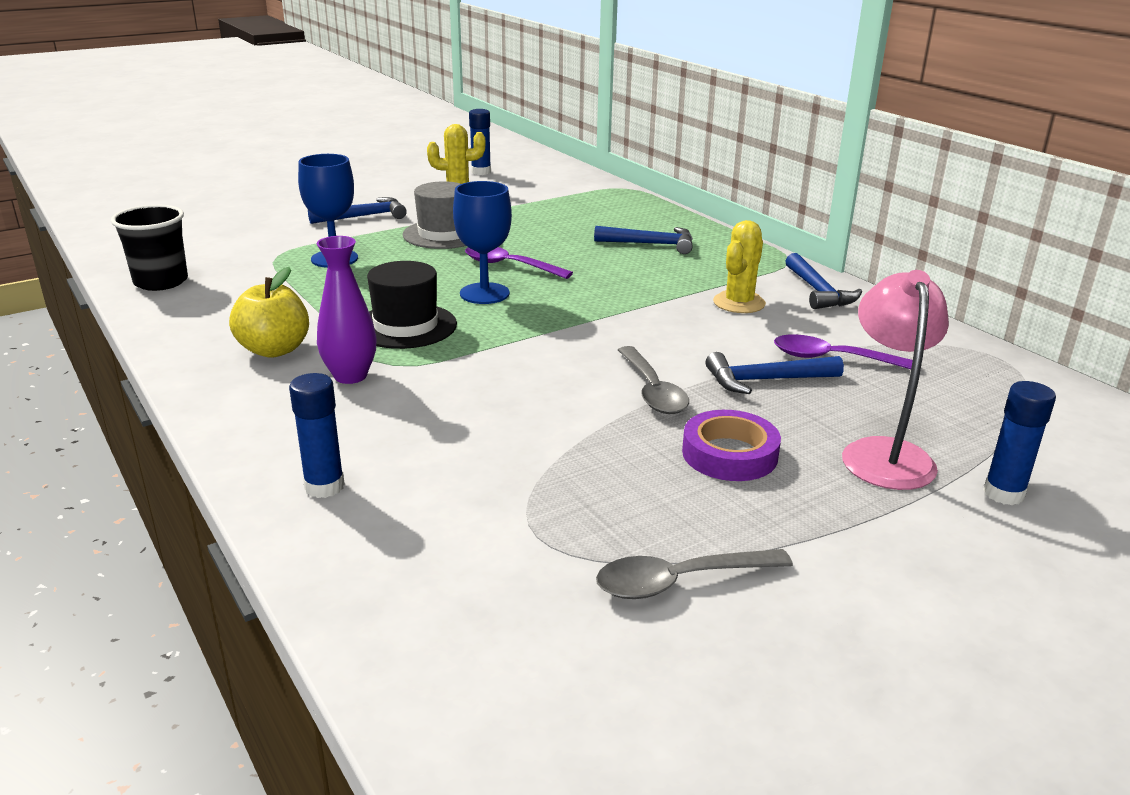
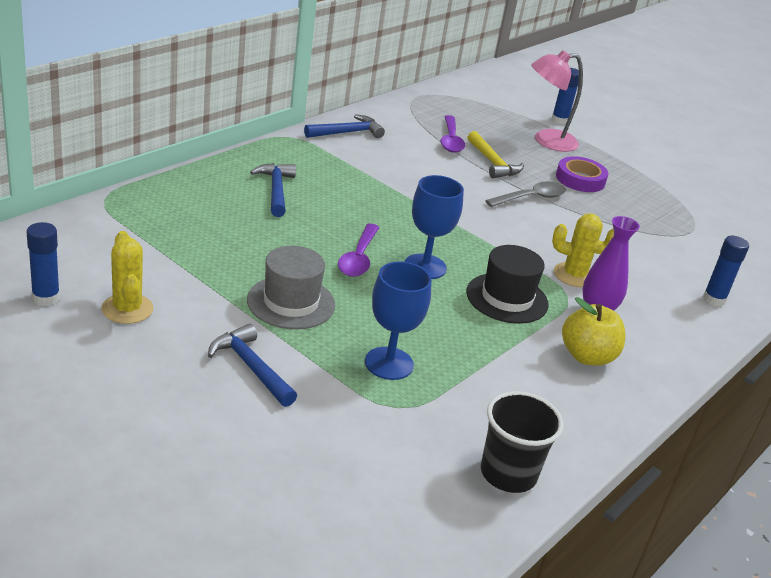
camera: 110 degrees left, 5 degrees up
(680, 581) = (687, 197): grey spoon -> none
(739, 303) = (383, 162): yellow cactus -> yellow cactus (574, 275)
(765, 380) = (493, 163): blue hammer -> yellow hammer

